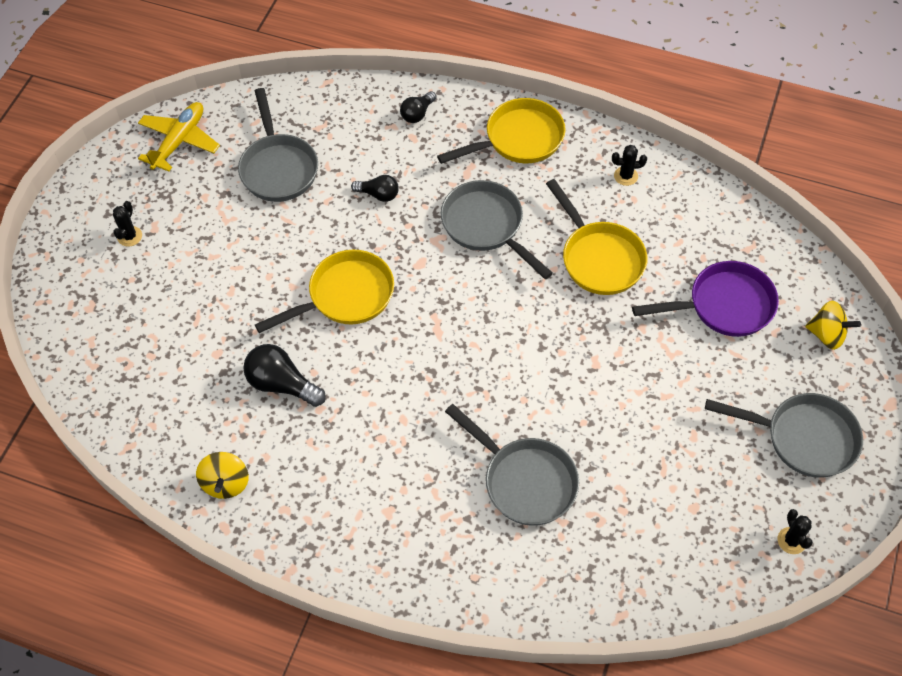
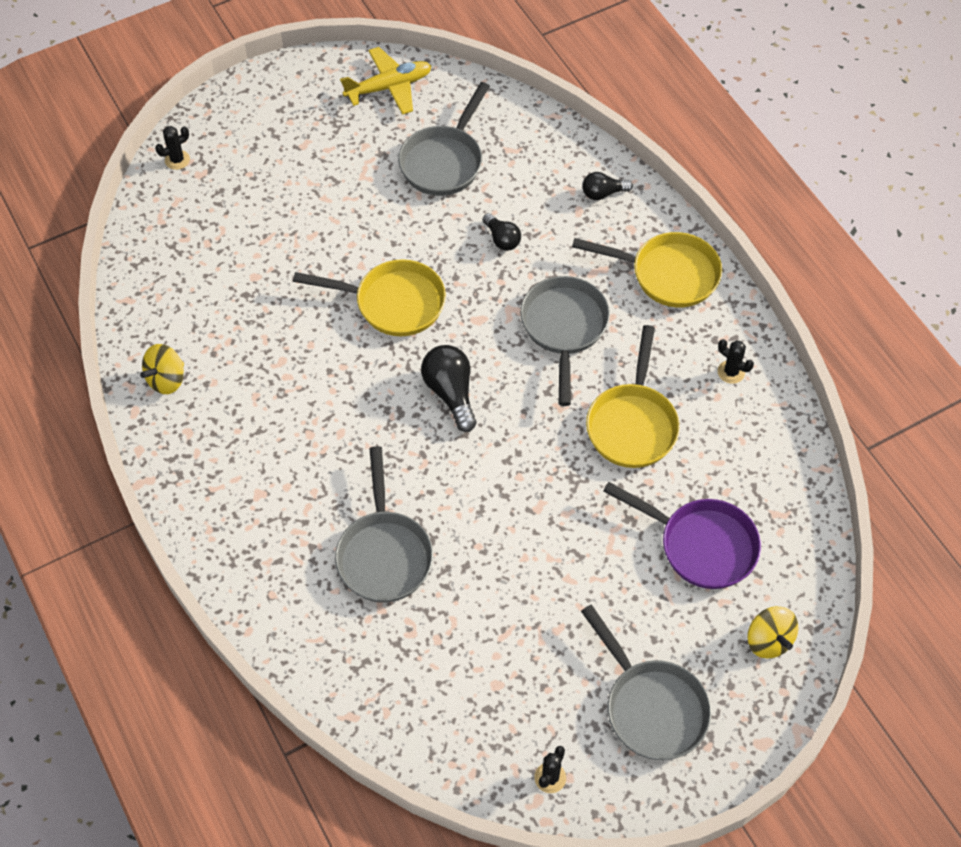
camera: 40 degrees right, 0 degrees up
(129, 236) = (279, 139): black cactus -> black cactus (177, 160)
(282, 384) = (278, 336): black light bulb -> black light bulb (451, 393)

